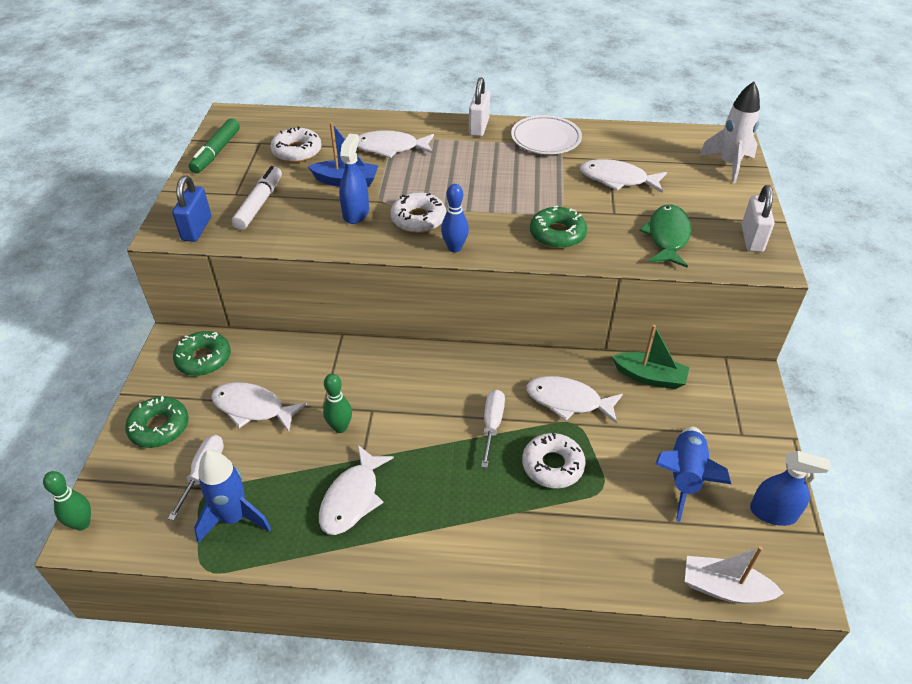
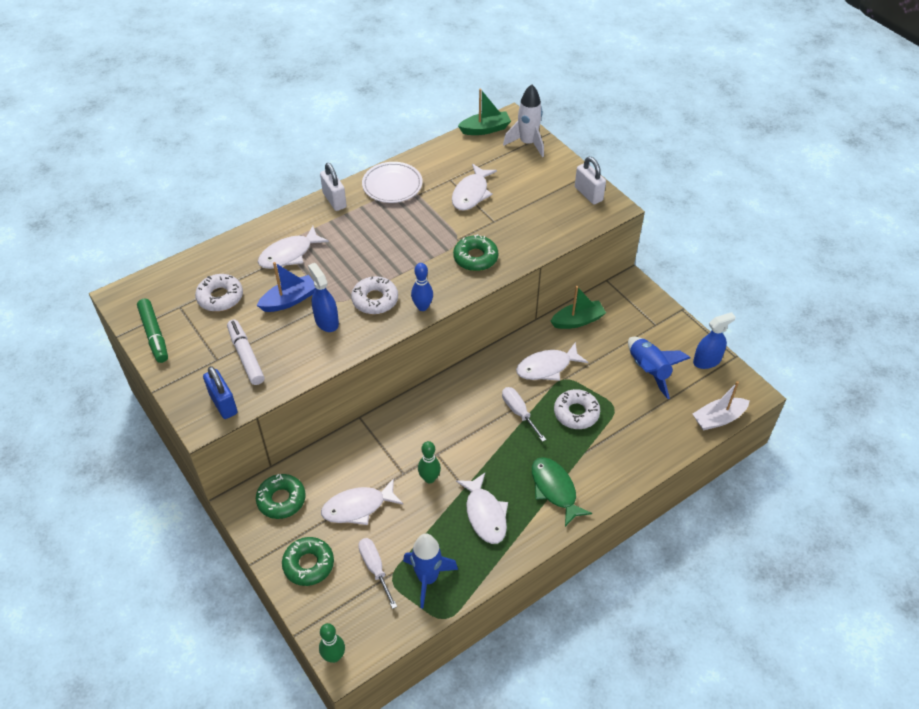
camera: 40 degrees left, 5 degrees up
(617, 179) = (471, 193): white fish -> white fish turned 45 degrees counterclockwise
(667, 236) = (541, 221): green fish -> green fish (555, 489)
(694, 135) = (485, 129): none -> green boat

